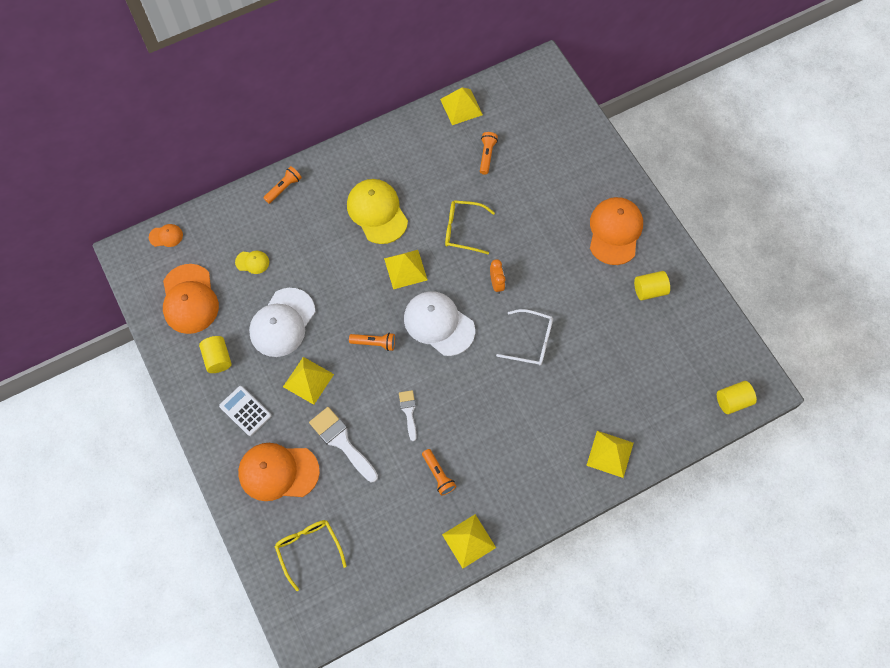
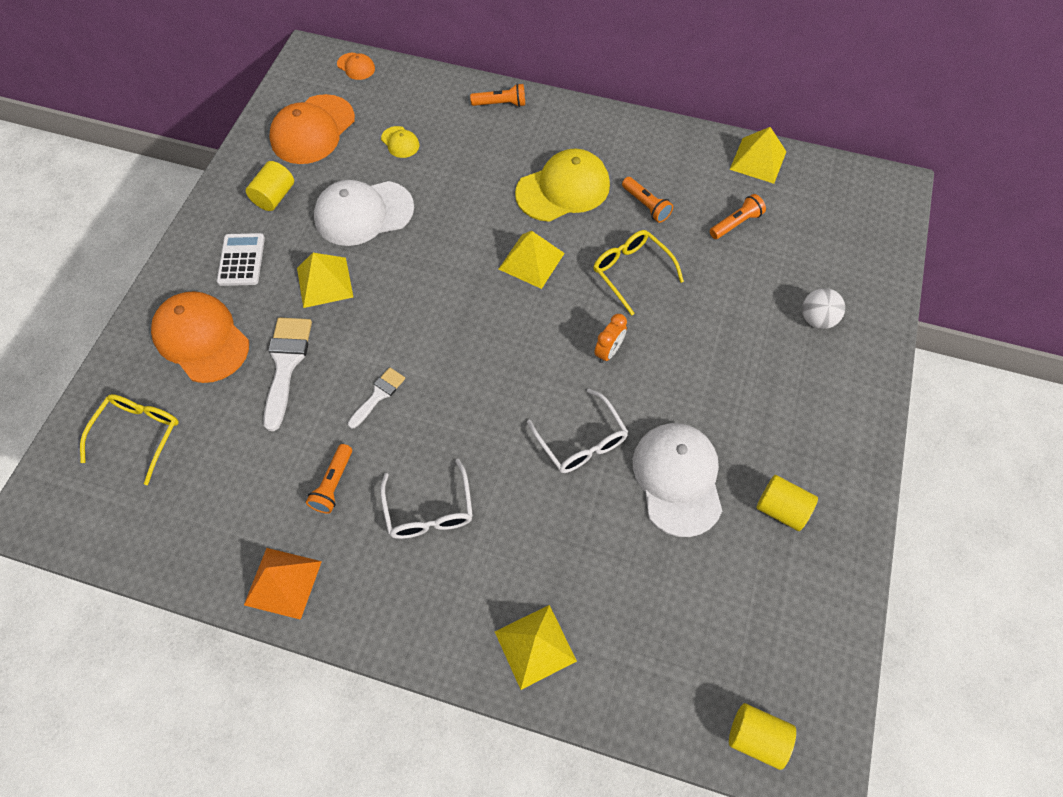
camera: 45 degrees right, 5 degrees down
(374, 343) = (422, 302): orange flashlight -> orange flashlight (646, 205)
(377, 212) = (563, 189): yellow cap -> yellow cap turned 45 degrees clockwise
(439, 324) = (504, 339): white cap -> white cap (677, 479)
(469, 541) = (283, 582): yellow pyramid -> orange pyramid
(498, 442) = (429, 510): none -> white glasses
(576, 177) = (817, 319): none -> white ball
(615, 231) = (805, 411): orange cap -> none

